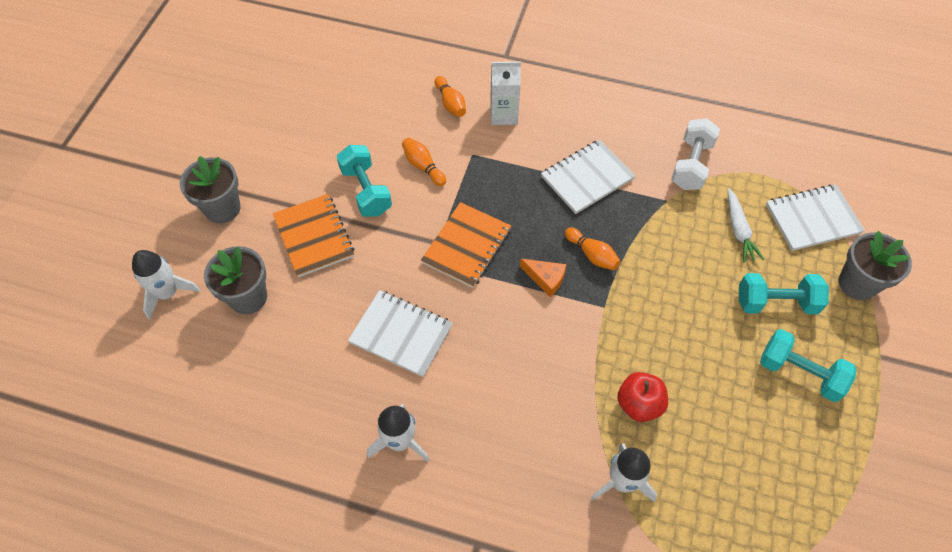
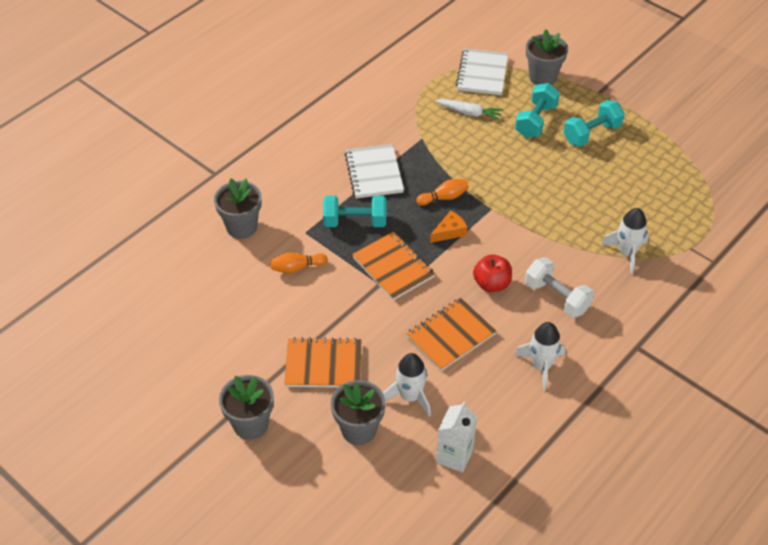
camera: 65 degrees left, 10 degrees down
(168, 293) = (320, 490): white rocket -> white rocket (410, 397)
(366, 191) = (298, 314): turquoise dumbbell -> turquoise dumbbell (355, 222)
(401, 334) = (450, 335): white notebook -> orange notebook
(450, 103) = (241, 227): orange bowling pin -> grey flower pot
(503, 114) = (278, 198): white carton -> white carton (454, 456)
(639, 404) = (575, 221): red apple -> red apple (491, 284)
(691, 165) = (399, 112): white dumbbell -> white dumbbell (556, 297)

